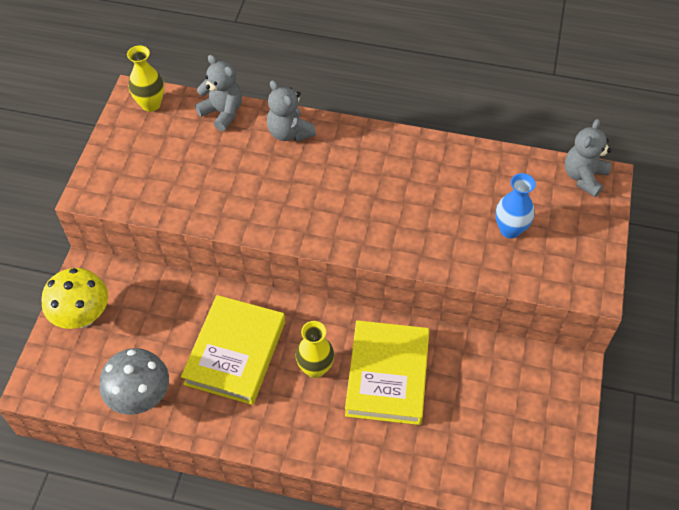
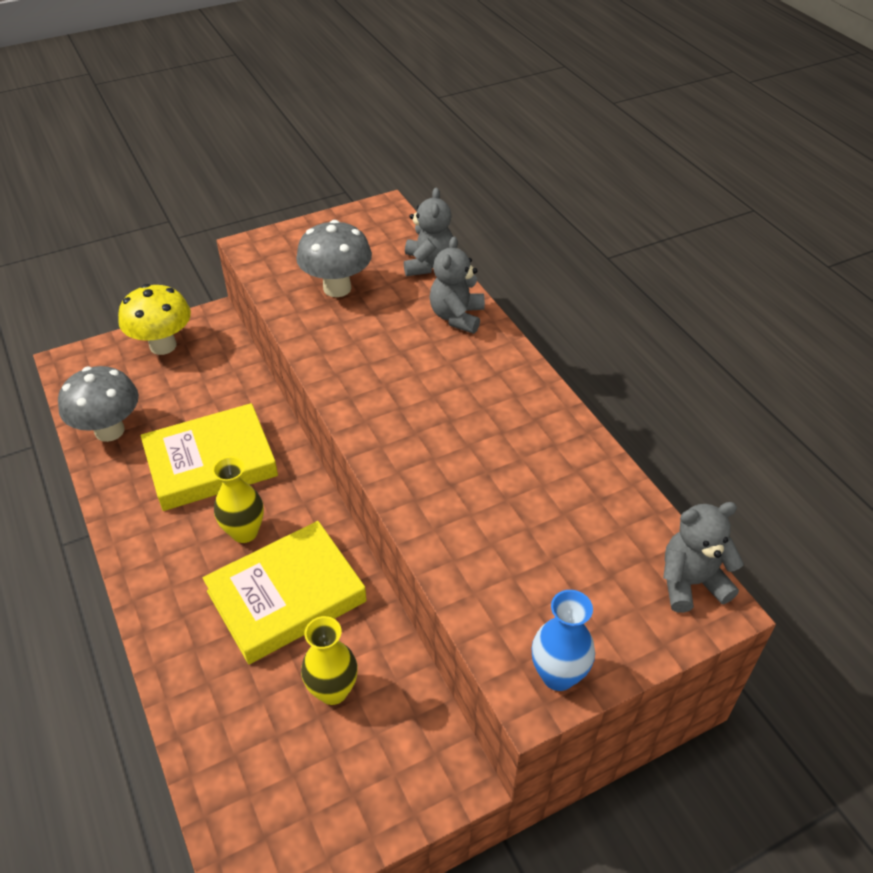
camera: 50 degrees right, 10 degrees down
(151, 104) = (385, 222): yellow vase -> yellow vase (333, 690)
(192, 174) = (337, 288): none -> grey mushroom
(510, 230) = (532, 556): blue vase -> blue vase (558, 675)

